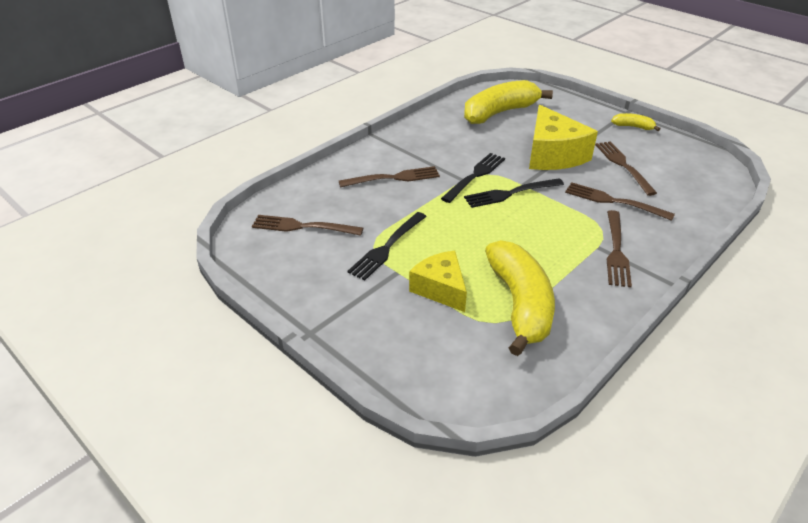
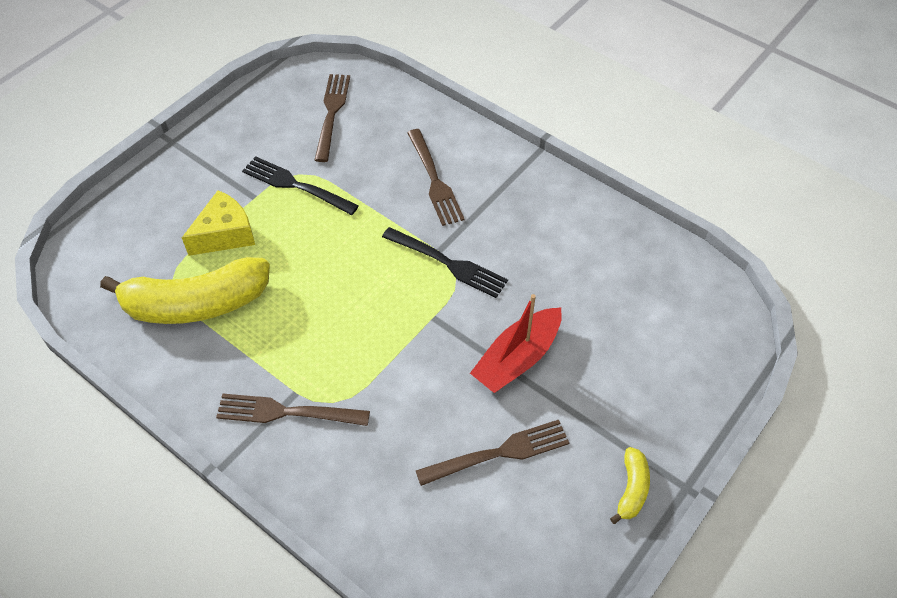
camera: 85 degrees right, 15 degrees up
(499, 113) = (636, 294): yellow banana -> none
(510, 193) = (409, 302): black fork -> none
(552, 155) = (517, 358): yellow cheese -> red boat
(614, 201) = (399, 425): brown fork -> none

